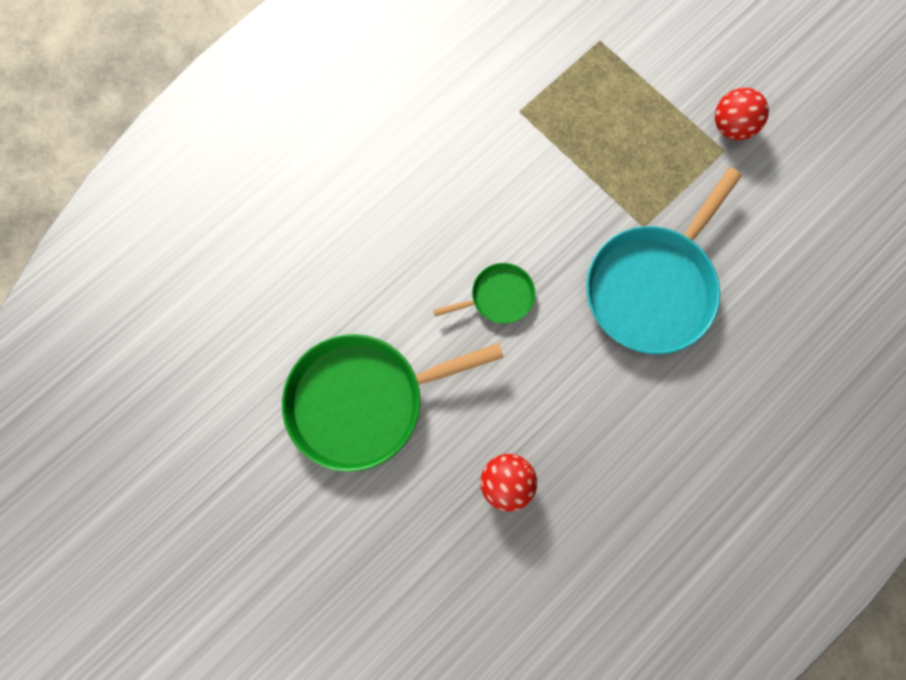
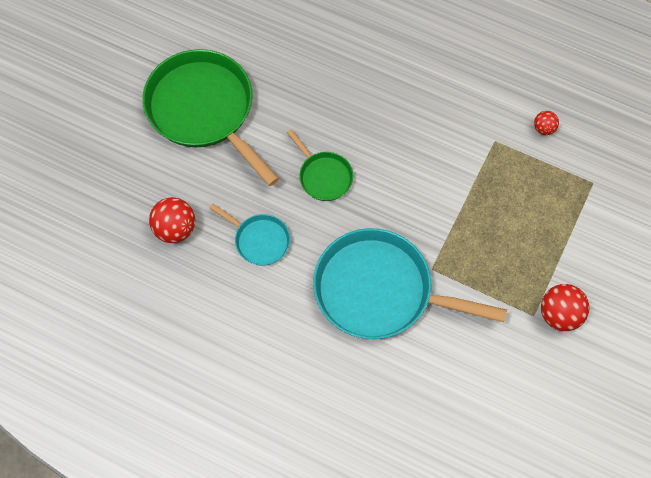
camera: 70 degrees right, 10 degrees down
(522, 59) = (544, 128): none -> red ball
(552, 392) = (259, 240): none -> turquoise pan

